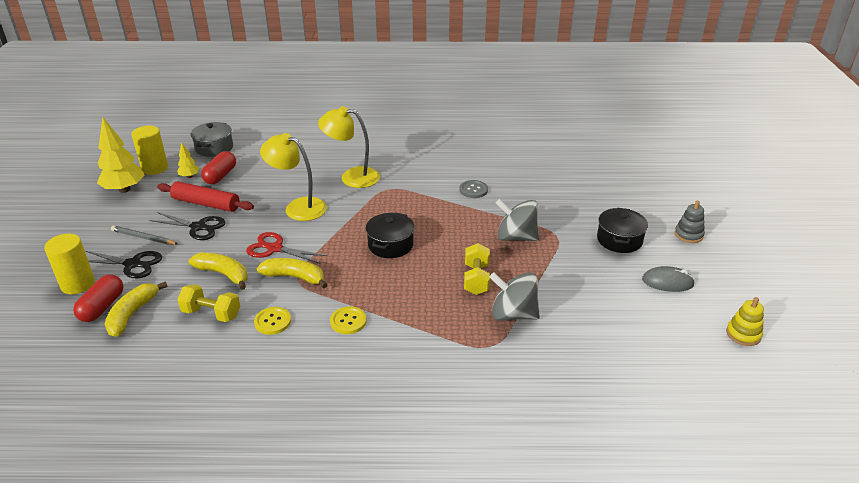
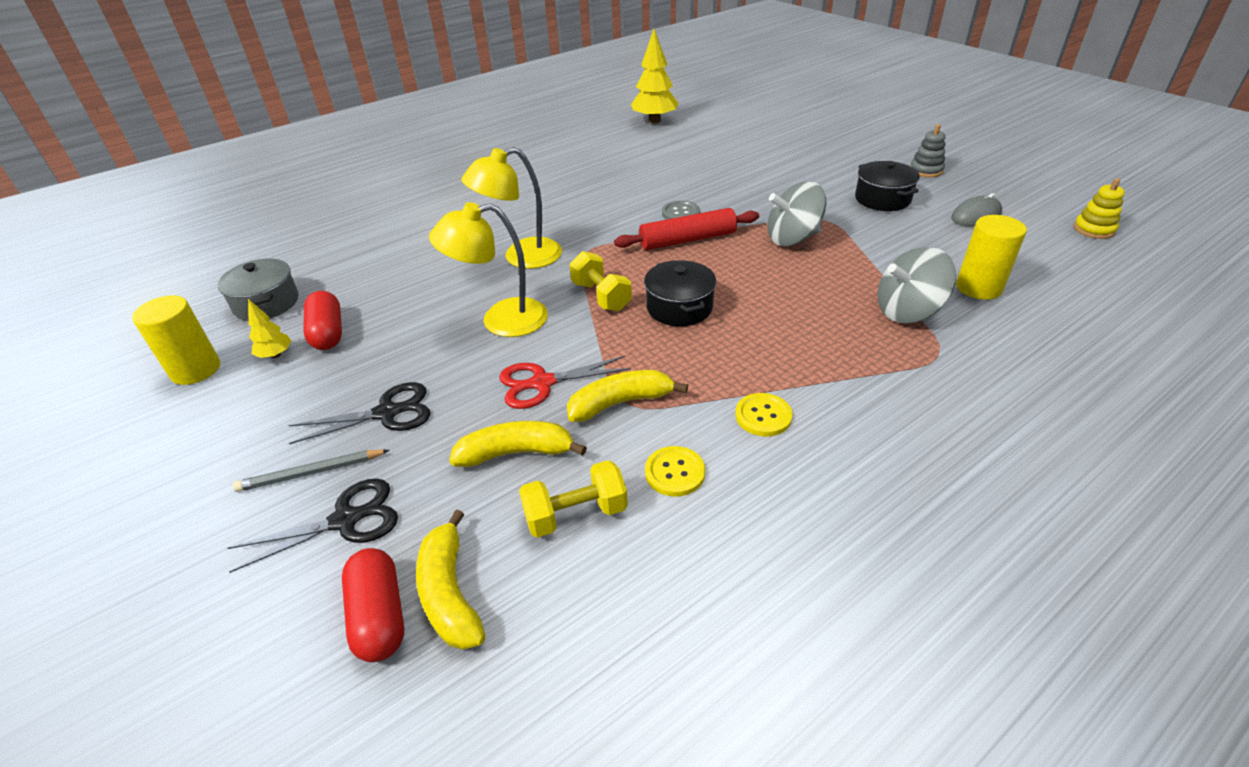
camera: 35 degrees left, 5 degrees up
(78, 284) = (280, 608): yellow cylinder -> yellow cylinder (978, 287)
(124, 190) = (178, 423): yellow tree -> yellow tree (654, 121)
(206, 204) = (355, 377): red rolling pin -> red rolling pin (687, 240)
(476, 279) = (821, 297): yellow dumbbell -> yellow dumbbell (601, 296)

